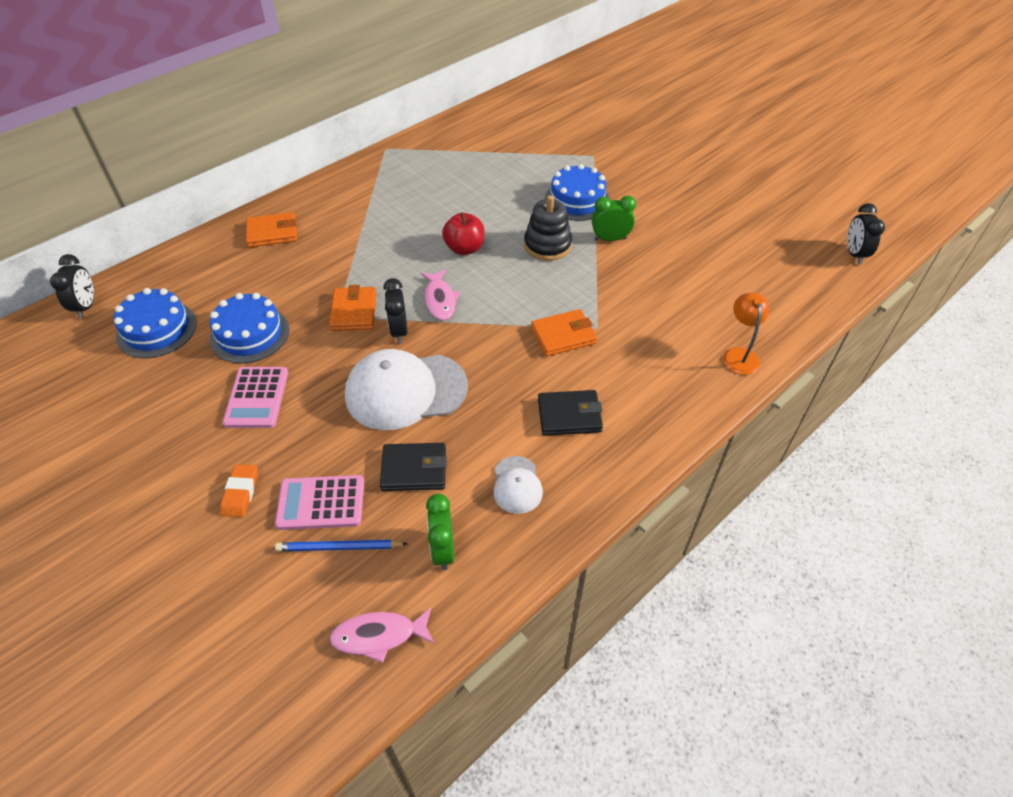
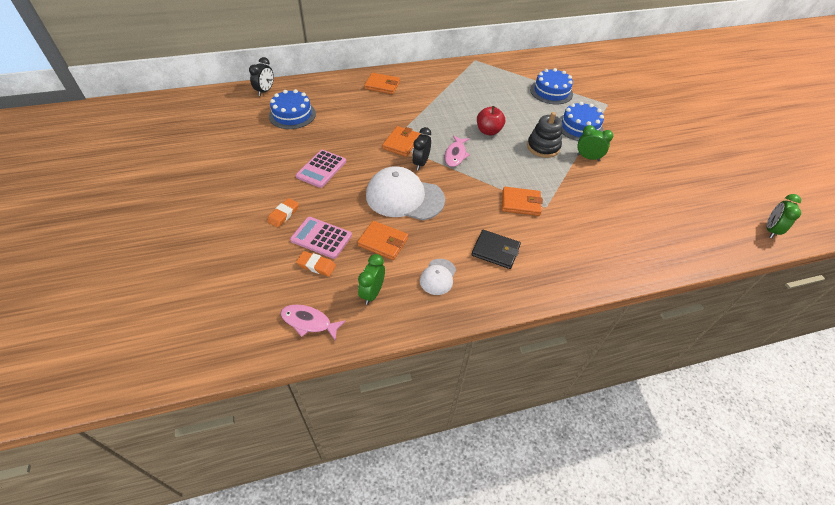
camera: 25 degrees right, 0 degrees up
(250, 334) = (338, 134): blue cake -> blue cake (551, 92)
(339, 547) = (316, 265): blue pencil -> orange eraser
(414, 469) = (383, 242): black wallet -> orange wallet
(739, 355) = (637, 261): orange lamp -> none
(854, 254) = (770, 230): black clock -> green clock

